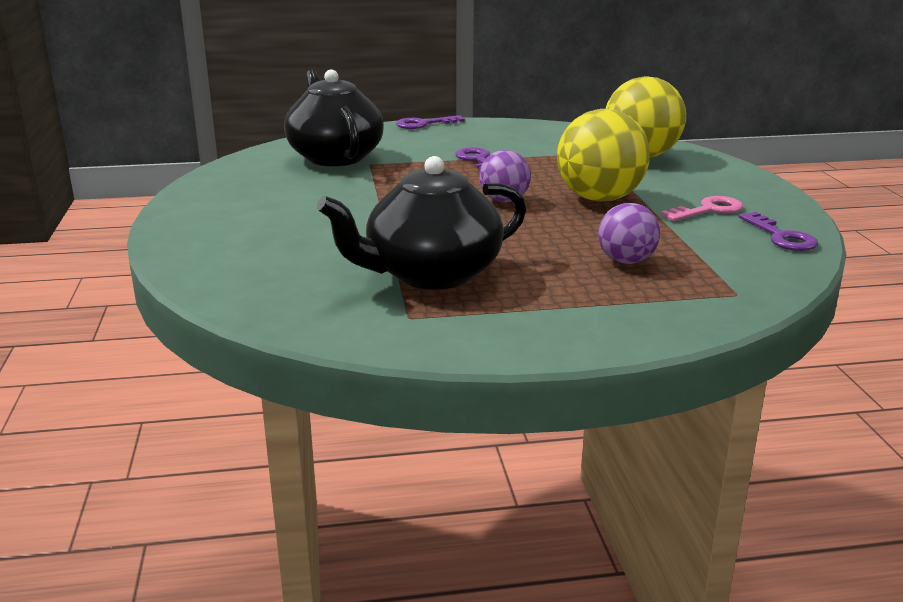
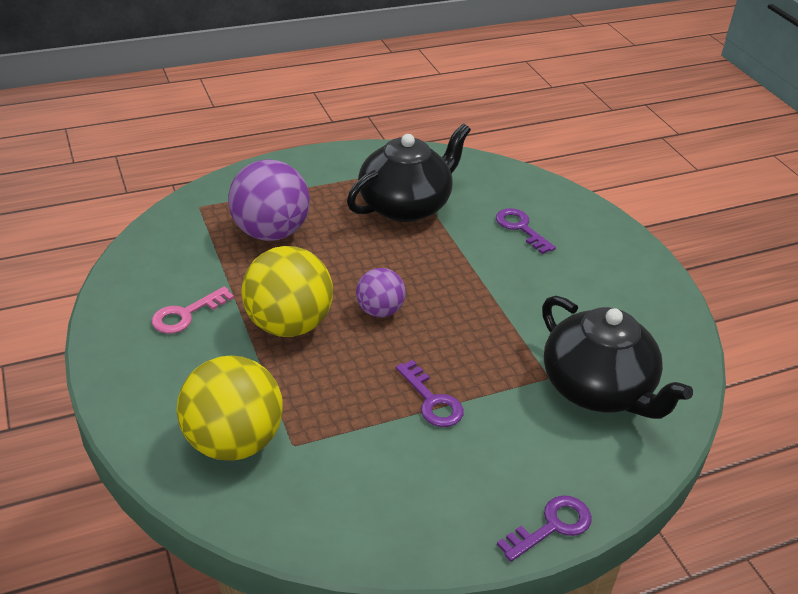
camera: 165 degrees right, 15 degrees up
(626, 261) = (270, 232): purple ball -> purple ball, size x1.76
(781, 237) = (136, 276): purple key -> purple key (520, 228)

